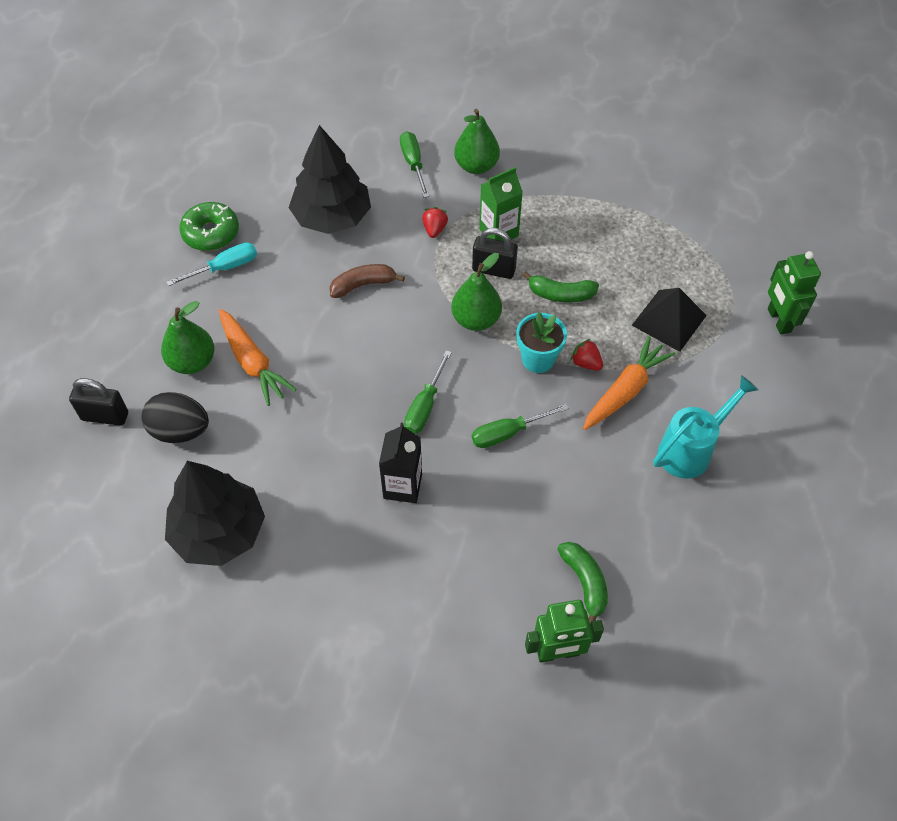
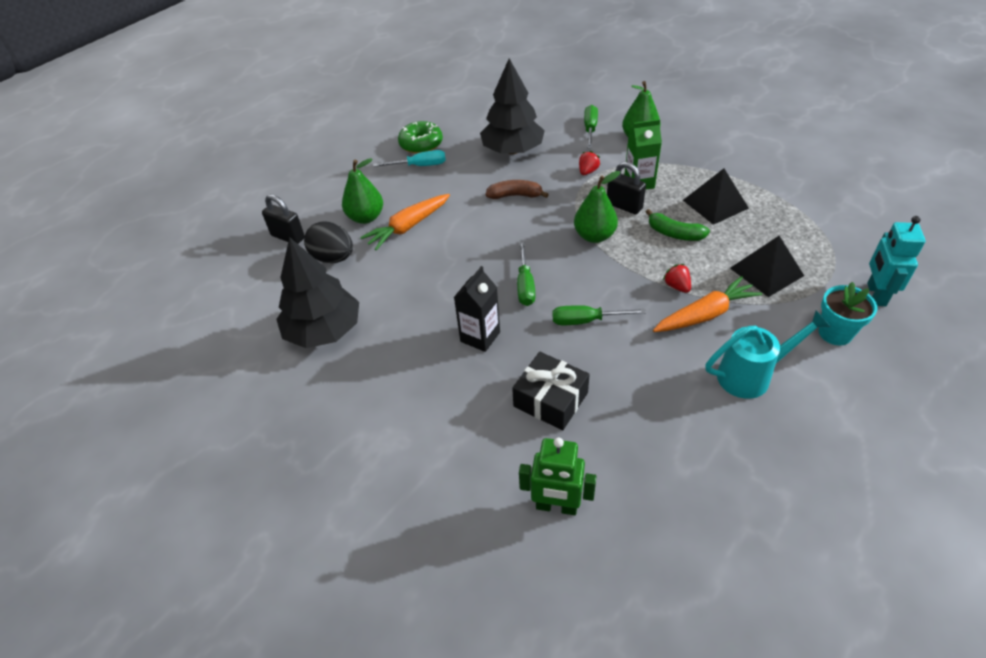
camera: 25 degrees right, 10 degrees down
(252, 362) = (408, 227): orange carrot -> orange carrot turned 60 degrees clockwise
(425, 406) = (525, 285): green screwdriver -> green screwdriver turned 45 degrees counterclockwise
(507, 538) = (550, 399): none -> black gift
(538, 359) = (635, 274): turquoise flower pot -> turquoise flower pot (835, 333)
(584, 582) = (606, 455): green banana -> none
(591, 243) = (715, 204): none -> black pyramid
(778, 320) = (875, 294): green robot -> turquoise robot

